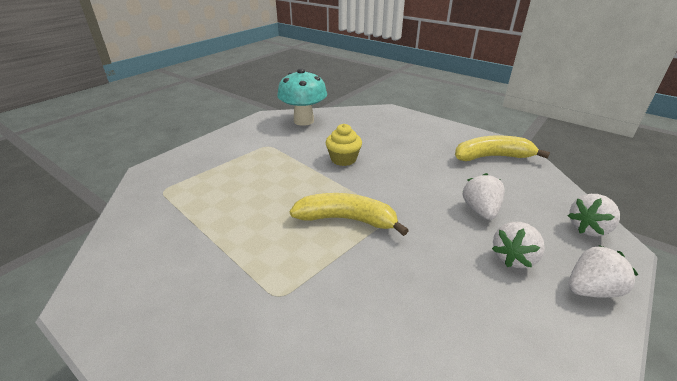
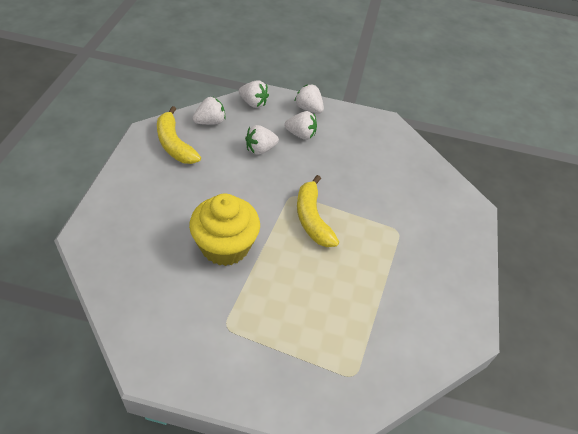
camera: 120 degrees left, 15 degrees up
(303, 121) = (145, 317): turquoise mushroom -> none
(343, 159) = (225, 246): yellow cupcake -> yellow cupcake, size x1.79
(535, 184) = (210, 122): none -> white strawberry

